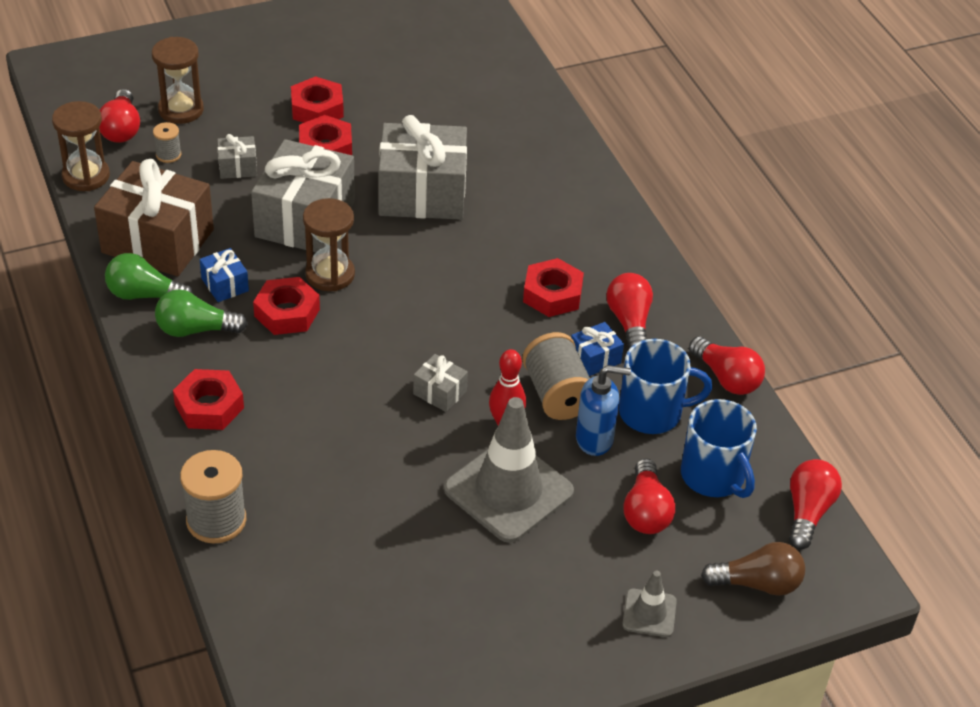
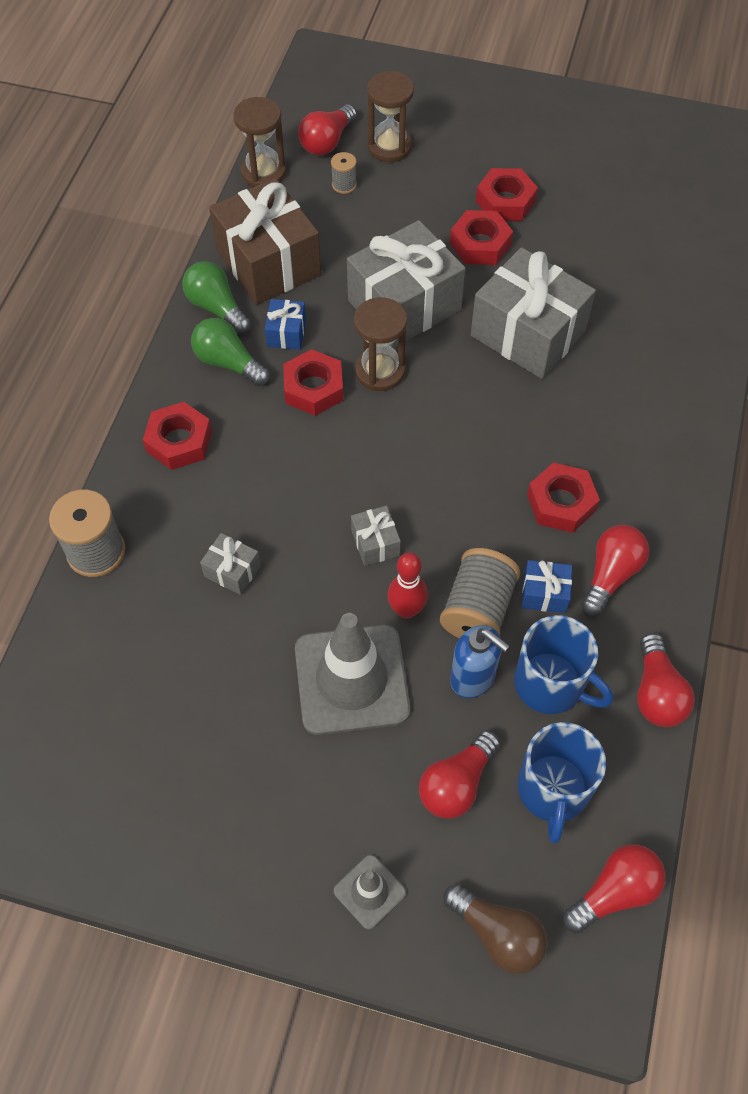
camera: 40 degrees right, 15 degrees up
(238, 167) = (390, 225): grey gift -> grey gift (232, 571)

